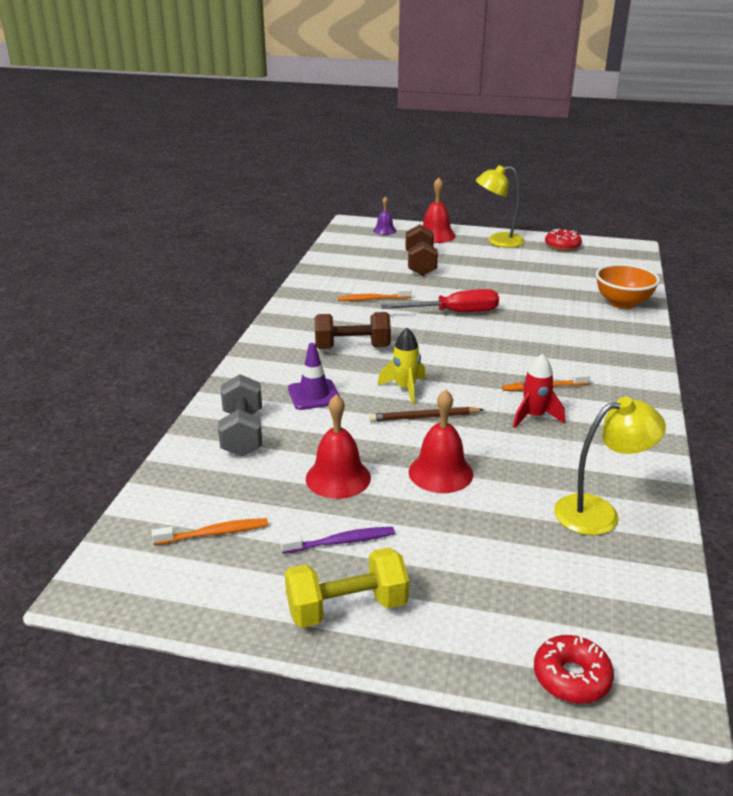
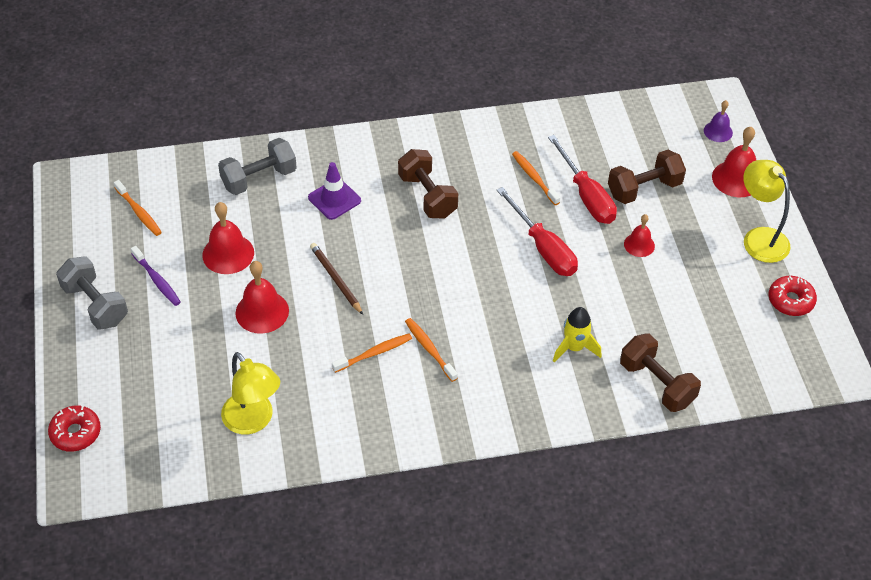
camera: 65 degrees right, 20 degrees up
(347, 607) = (95, 304): yellow dumbbell -> grey dumbbell
(405, 389) = (375, 254): yellow rocket -> yellow rocket (574, 348)
(409, 285) = (586, 196): none -> red screwdriver
(476, 278) = (639, 245): none -> red bell
(534, 417) = (374, 353): red rocket -> orange toothbrush
(622, 303) = (657, 384): orange bowl -> brown dumbbell

